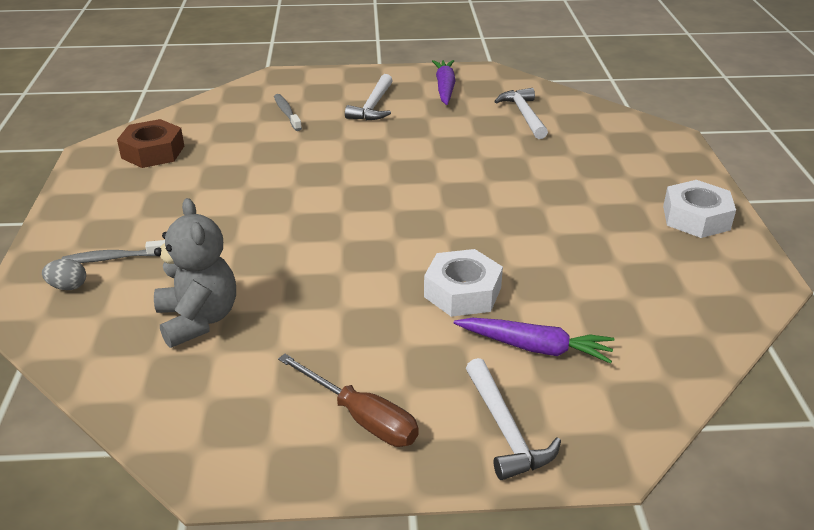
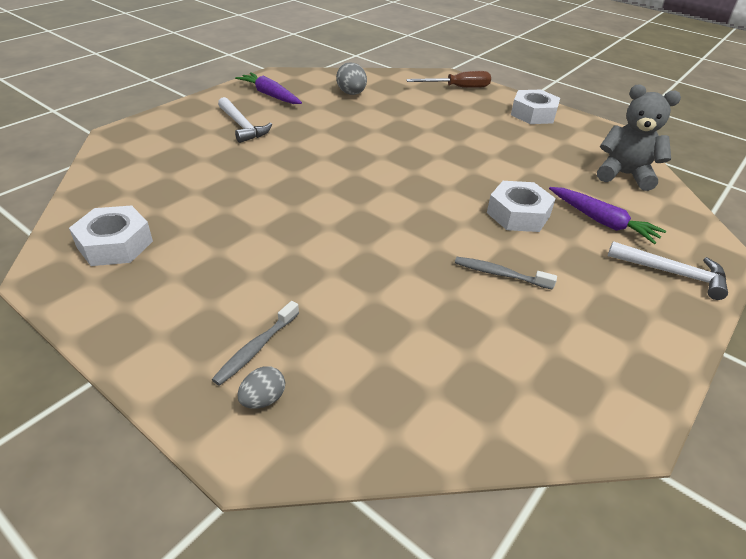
camera: 50 degrees left, 5 degrees up
(153, 152) = (115, 244): brown nut -> white nut
(198, 320) = (415, 342): grey teddy bear -> grey teddy bear (624, 175)
(287, 113) = (182, 158): grey toothbrush -> grey toothbrush (499, 274)
(361, 417) = (615, 322): brown screwdriver -> brown screwdriver (458, 88)
(524, 115) = (351, 93): white hammer -> grey egg
(535, 348) = (602, 221): purple carrot -> purple carrot turned 75 degrees clockwise

